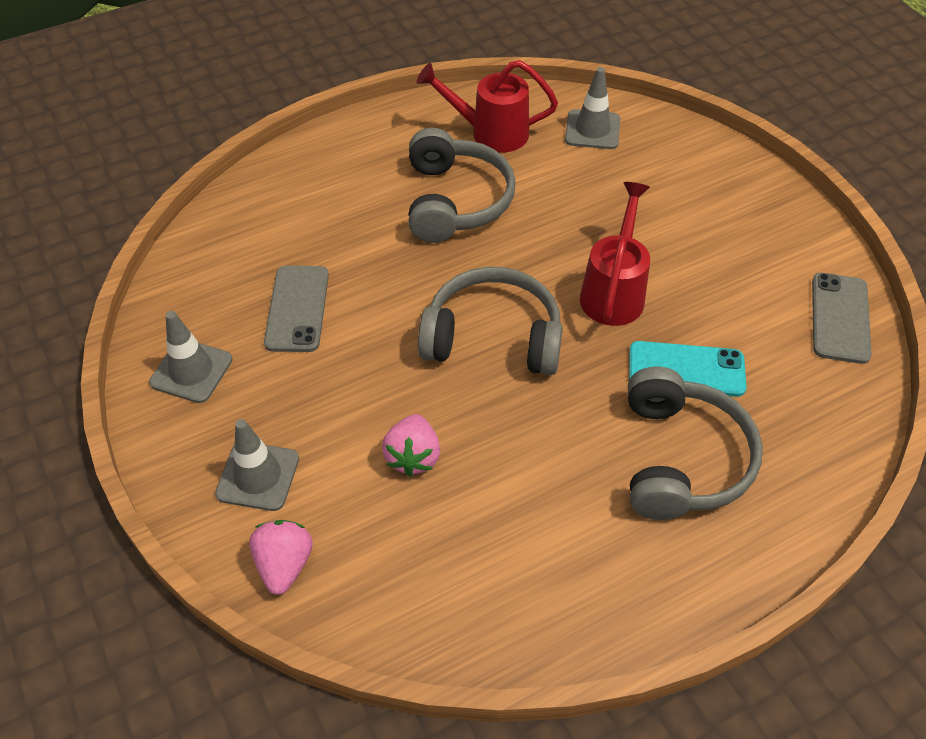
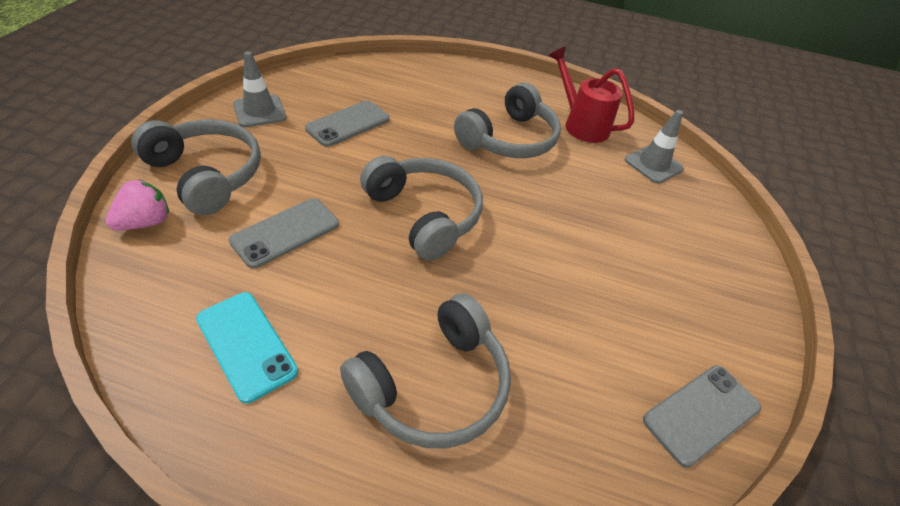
camera: 40 degrees right, 5 degrees down
(258, 476) = (206, 175): grey traffic cone -> grey headphones
(413, 457) = (285, 232): pink strawberry -> grey phone
(614, 292) = (538, 253): red watering can -> none
(686, 369) = (521, 337): turquoise phone -> turquoise phone (246, 345)

